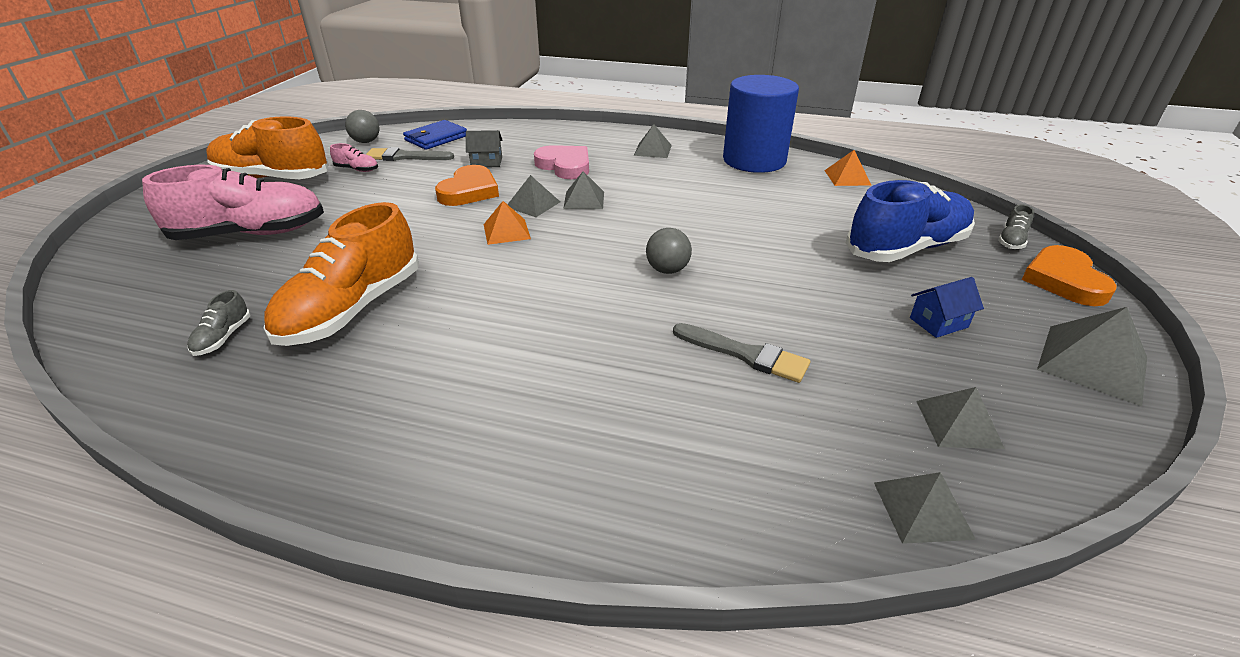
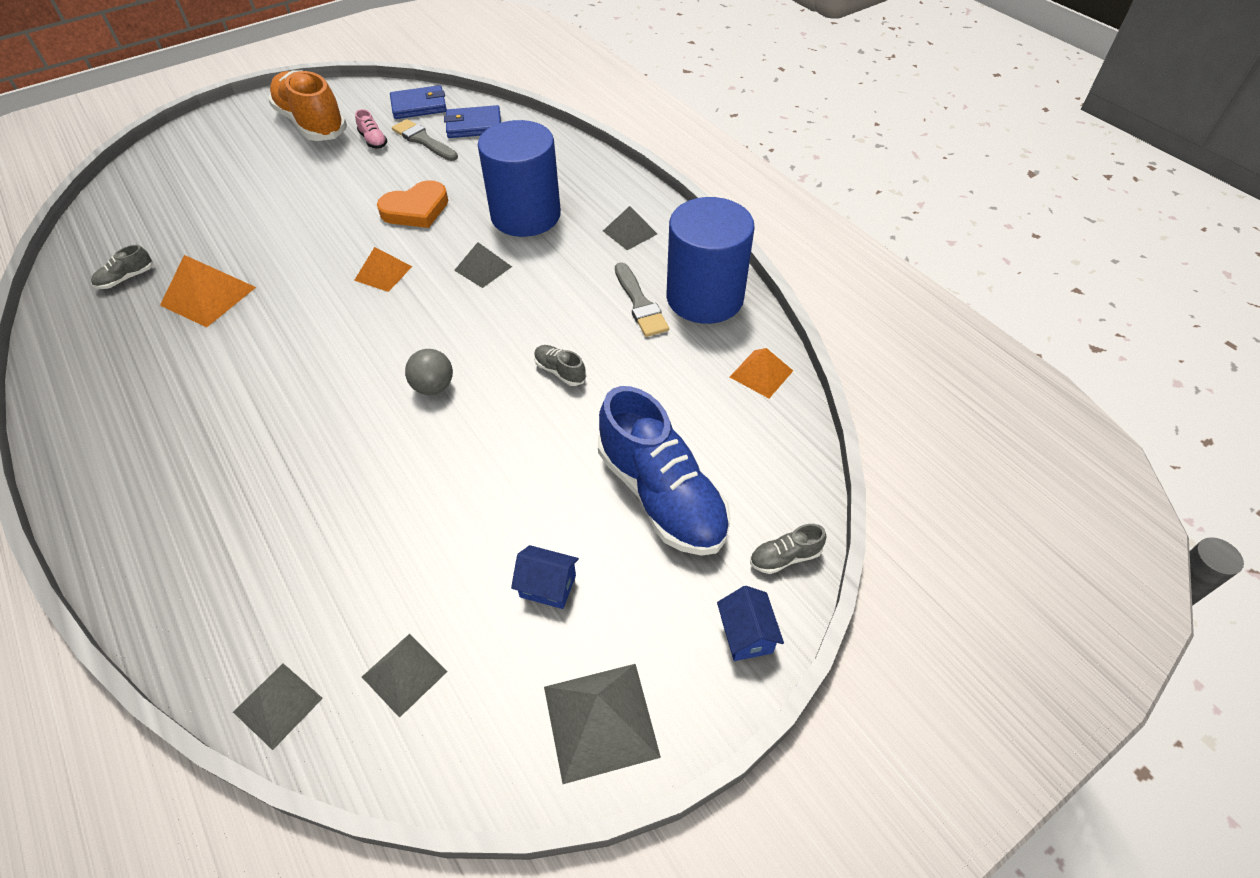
camera: 40 degrees right, 15 degrees up
(250, 233) = (236, 183): pink shoe -> none
(352, 309) = (208, 296): orange shoe -> orange pyramid
(366, 141) = (419, 106): grey ball -> blue wallet
(486, 162) = (472, 178): grey house -> none
(533, 204) = (439, 252): grey pyramid -> none
(565, 166) = (525, 215): pink heart -> blue cylinder
(737, 224) = (560, 371): none -> grey shoe
(745, 354) = (365, 504): grey brush -> grey brush (640, 304)
(906, 248) = (661, 495): blue shoe -> blue shoe turned 45 degrees clockwise
(1064, 280) = (746, 634): orange heart -> blue house

